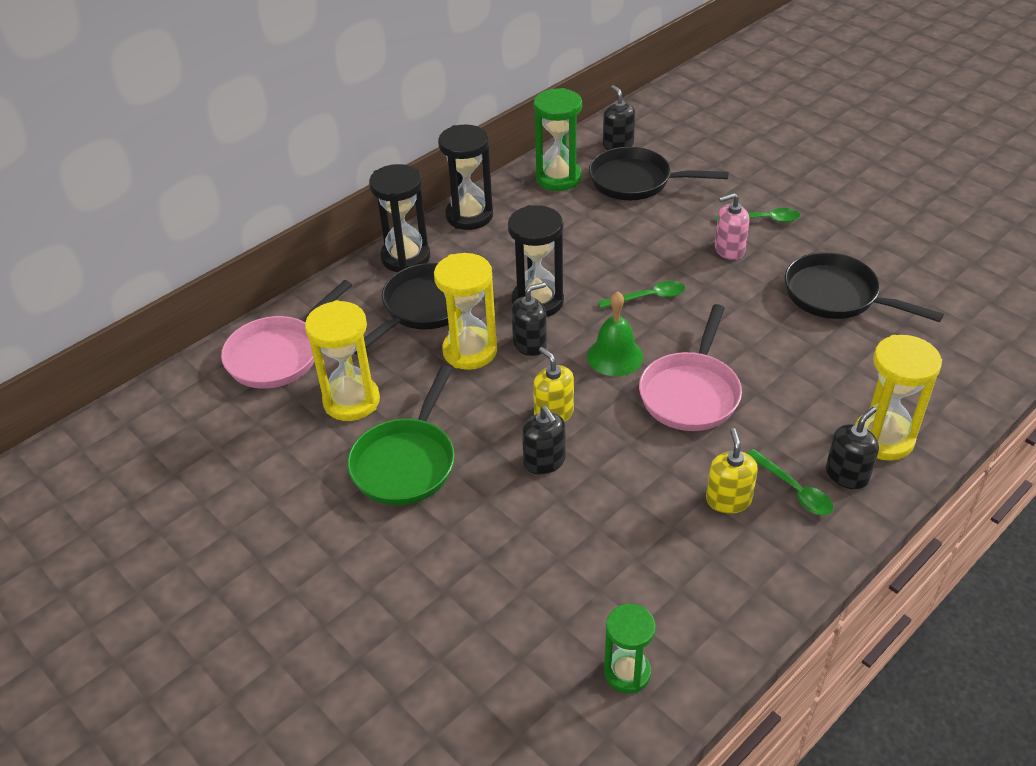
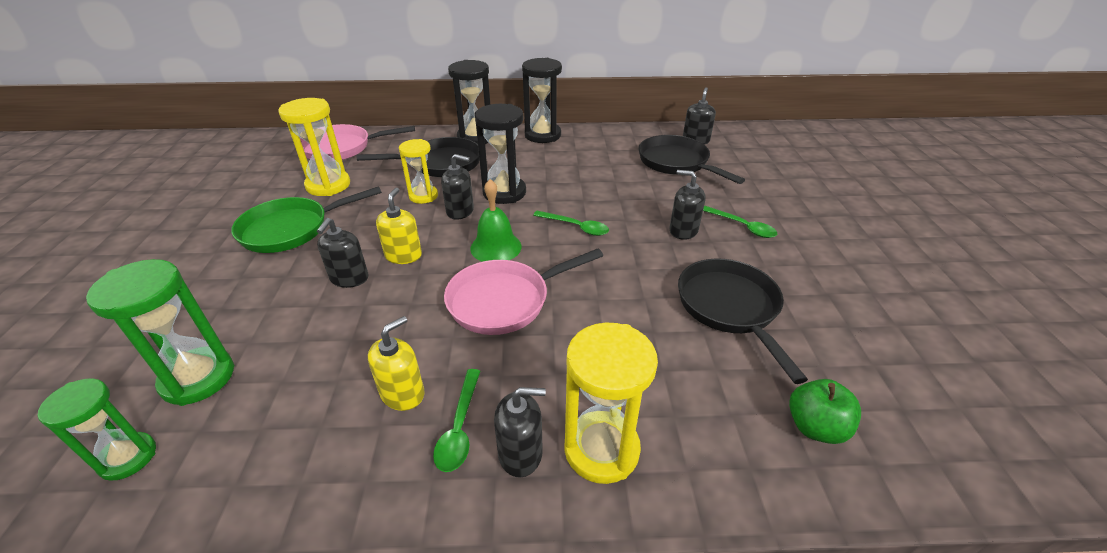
camera: 40 degrees right, 5 degrees down
(470, 351) = (423, 196): yellow hourglass -> yellow hourglass, size x0.65
(558, 178) = (627, 140): green hourglass -> green hourglass (198, 378)
(729, 249) = (683, 230): pink soap dispenser -> black soap dispenser
(964, 343) = (815, 427): none -> green apple

